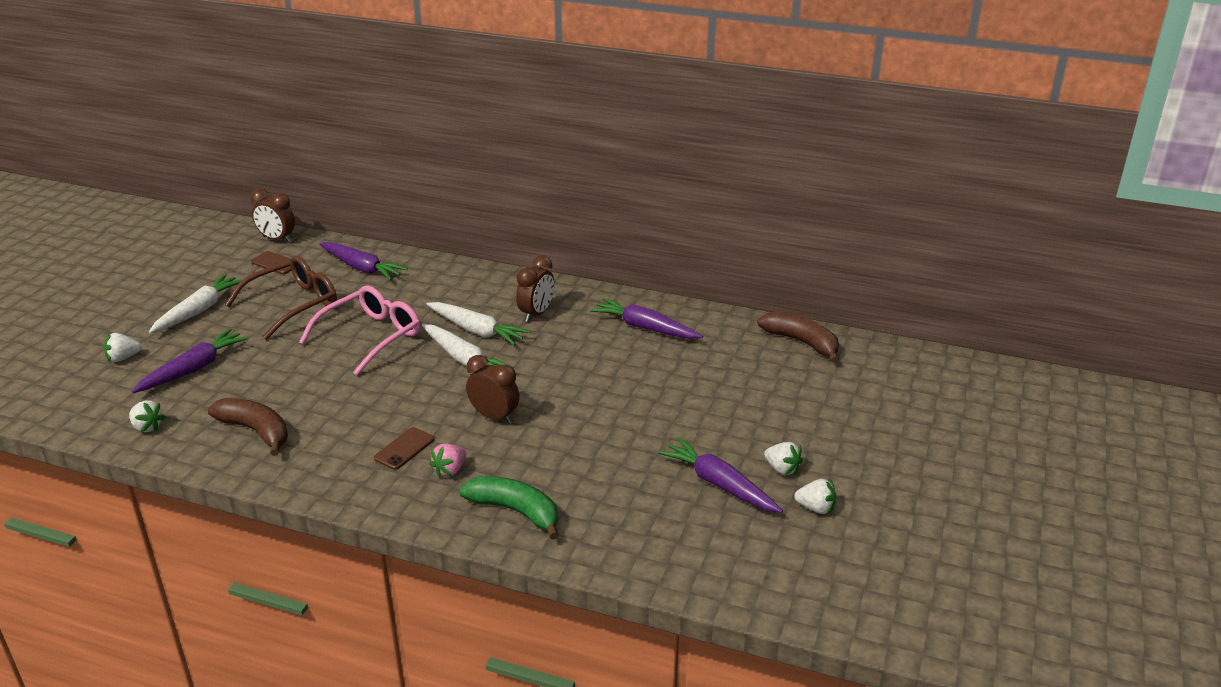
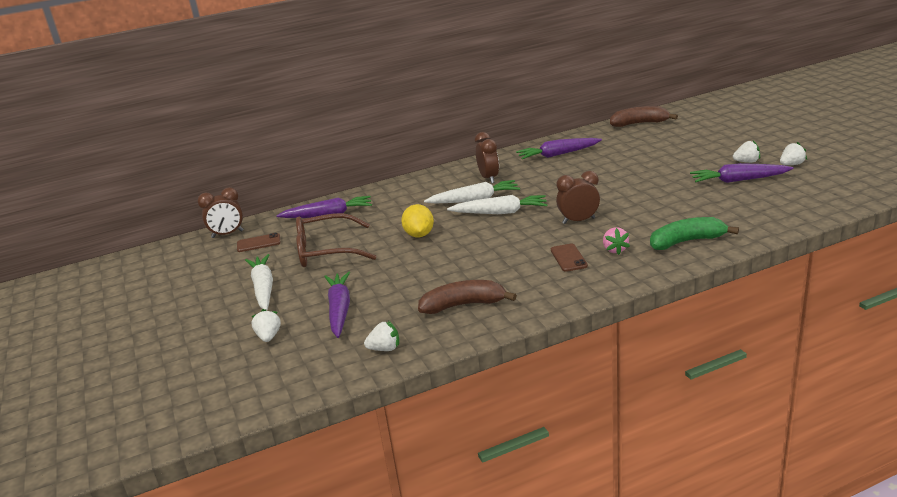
camera: 40 degrees left, 5 degrees down
(123, 358) = (269, 336): white strawberry -> white strawberry turned 150 degrees clockwise
(293, 305) = (327, 251): brown glasses -> brown glasses turned 105 degrees counterclockwise
(370, 337) = (419, 235): pink glasses -> yellow lemon

